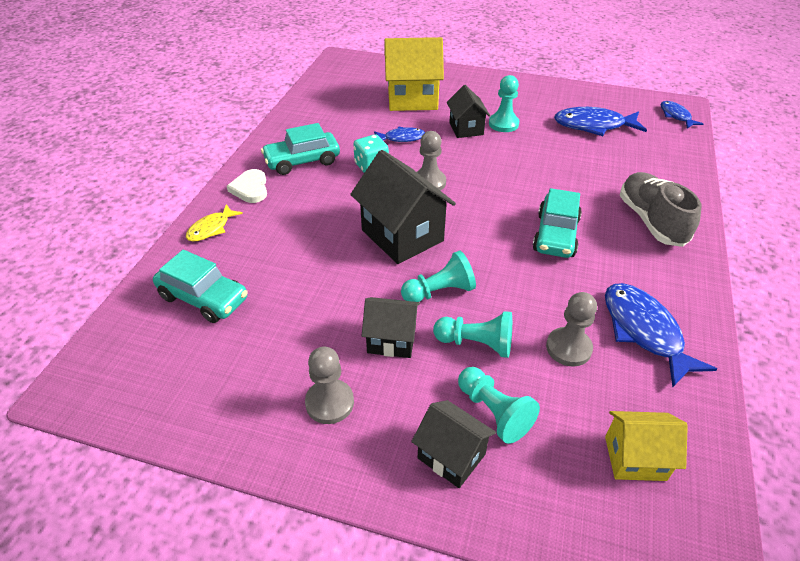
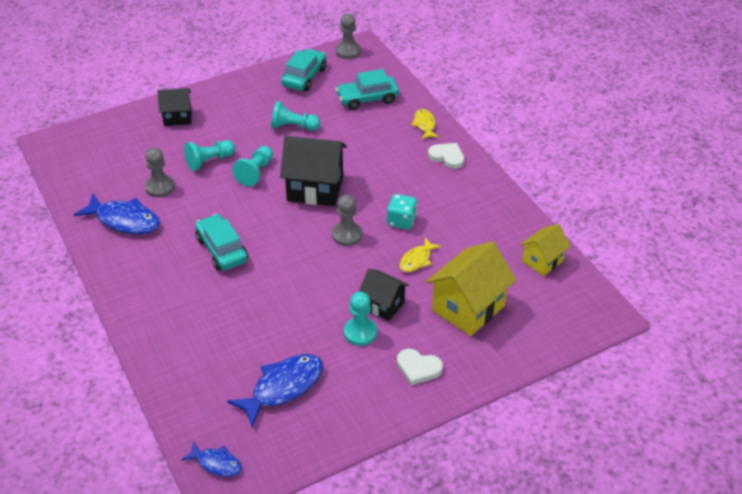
camera: 135 degrees right, 0 degrees up
(302, 161) = (451, 194): turquoise car -> turquoise car (304, 77)
(329, 403) = (249, 103): grey pawn -> grey pawn (348, 51)
(391, 340) = (253, 138): black house -> none
(402, 138) = (417, 260): blue fish -> yellow fish
(489, 92) = (418, 368): none -> white heart
(494, 412) = (174, 141): turquoise pawn -> turquoise pawn (293, 127)
(635, 458) = (96, 161): yellow house -> yellow house (542, 261)
(651, 221) = (164, 304): grey shoe -> none

